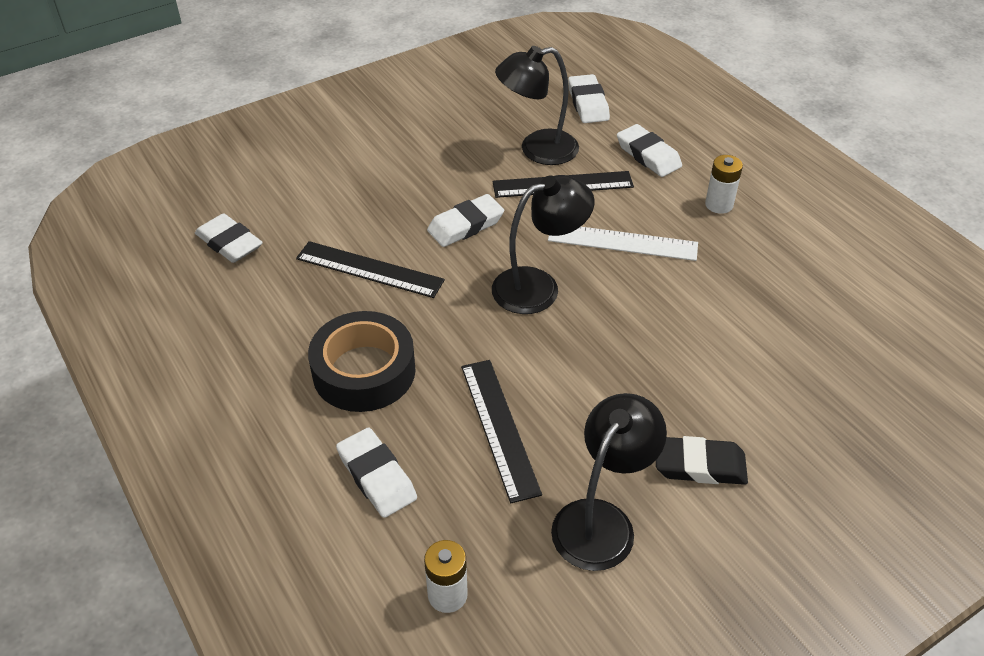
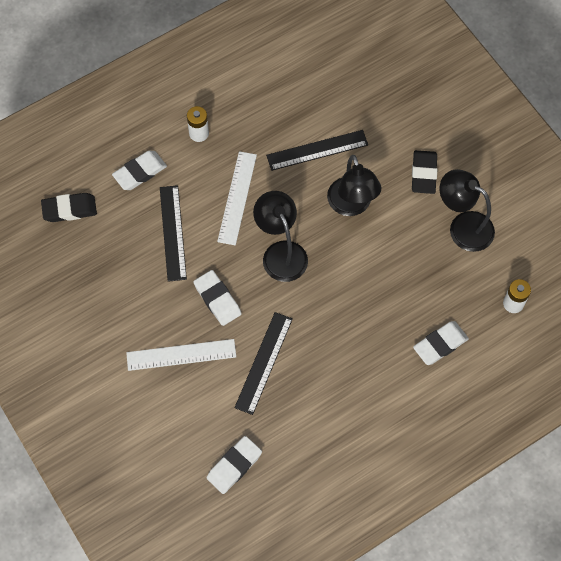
camera: 90 degrees left, 20 degrees up
(364, 371) = (359, 358): black tape -> none
(389, 195) = (181, 354): none -> white ruler
(499, 428) = (401, 277): black ruler -> black ruler (317, 150)
(537, 150) = (129, 249): black lamp -> black lamp (351, 205)
(588, 103) = (69, 209): white eraser -> black eraser

